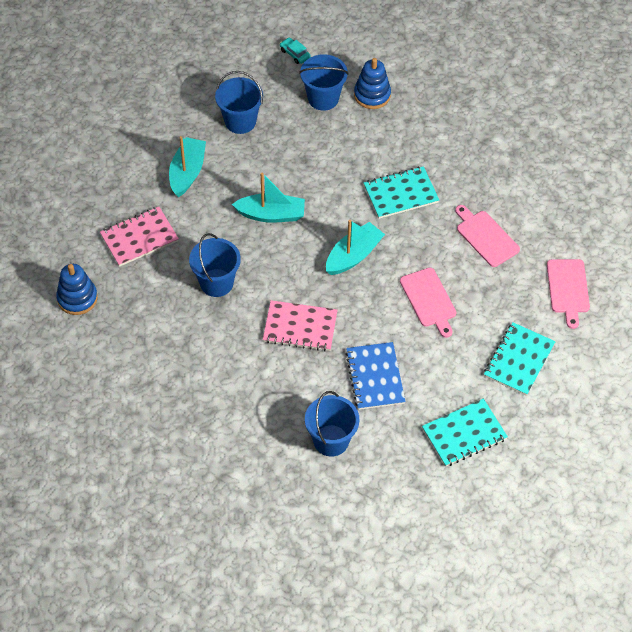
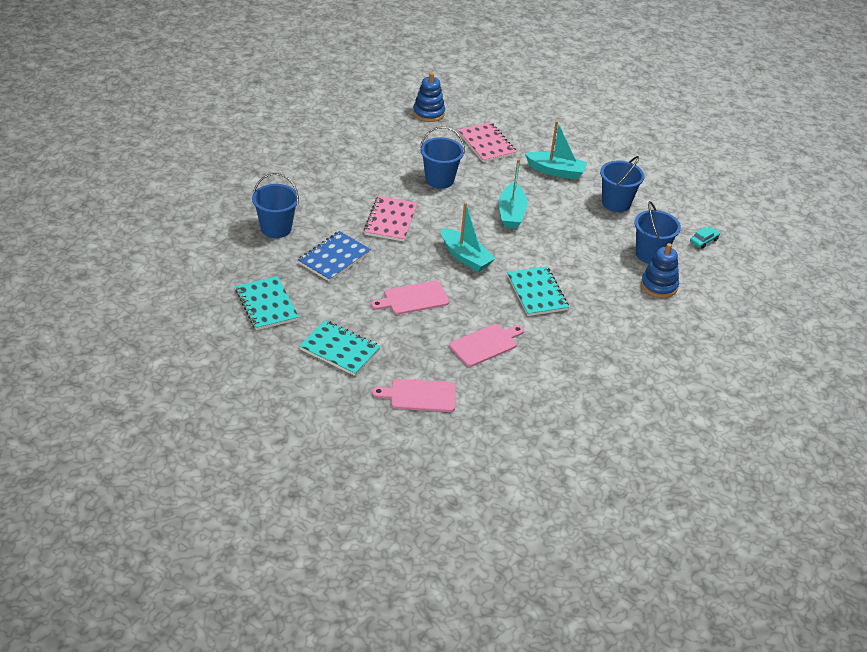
camera: 90 degrees right, 15 degrees down
(375, 377) = (334, 258): blue notebook -> blue notebook turned 45 degrees counterclockwise

